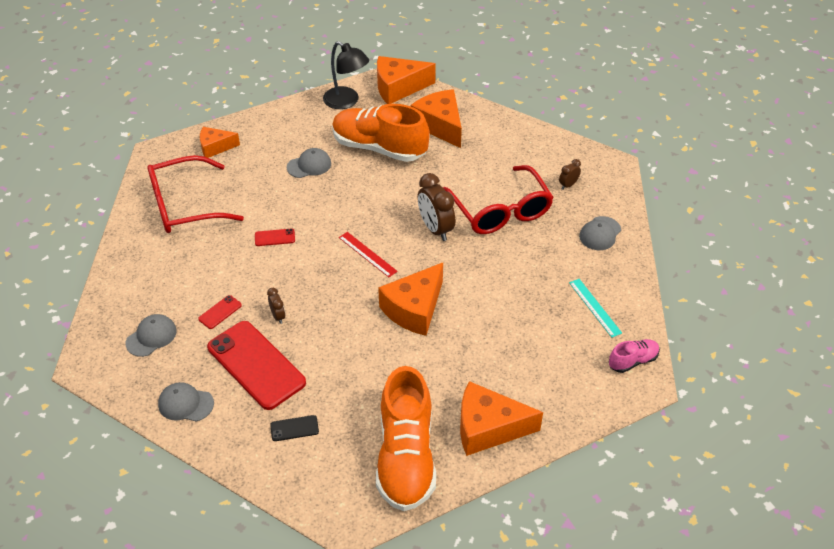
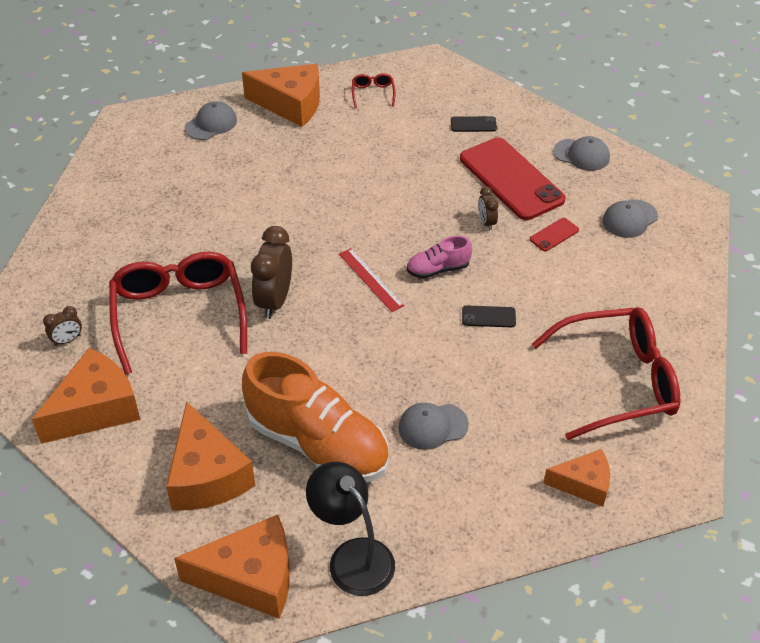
camera: 170 degrees left, 0 degrees up
(274, 237) = (488, 317): red phone -> black phone
(406, 457) = (373, 94): orange shoe -> red glasses
(414, 309) = (330, 211): orange cheese -> orange cheese (96, 409)
(435, 229) = (274, 301): brown clock -> brown clock turned 150 degrees counterclockwise
(594, 307) = (130, 188): turquoise ruler -> none
(600, 233) = (69, 268): grey cap -> grey cap (211, 124)
(632, 361) = (123, 138): pink shoe -> pink shoe (438, 269)

